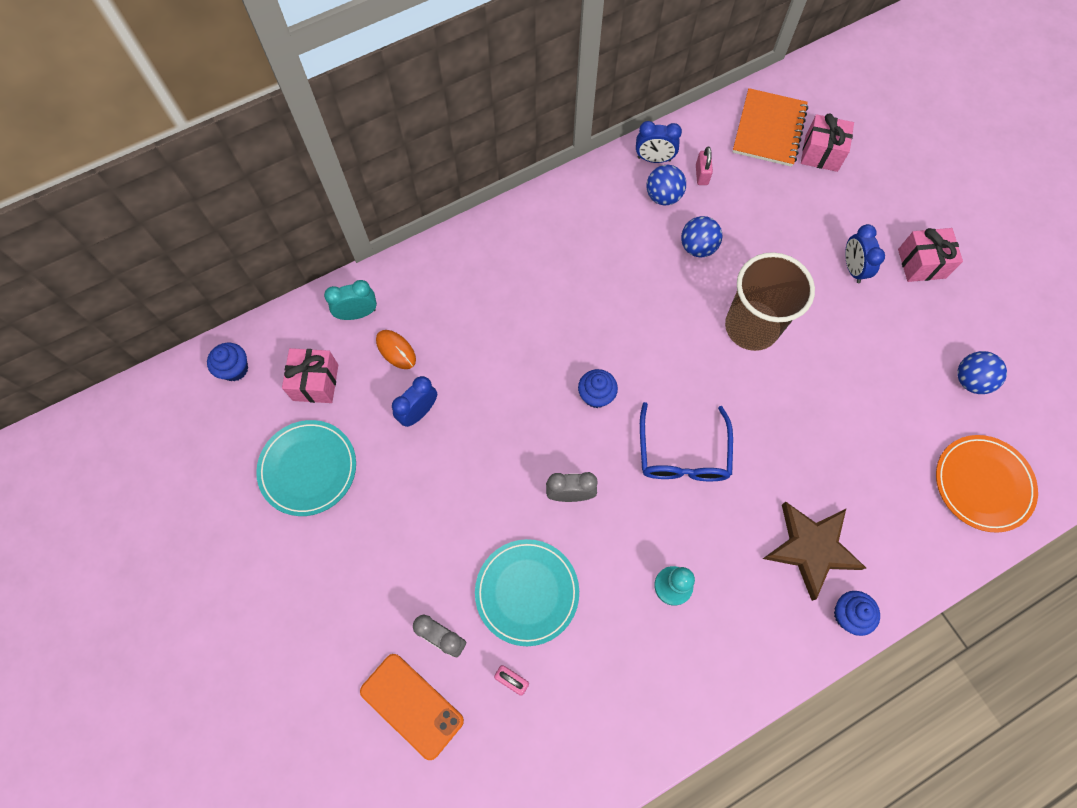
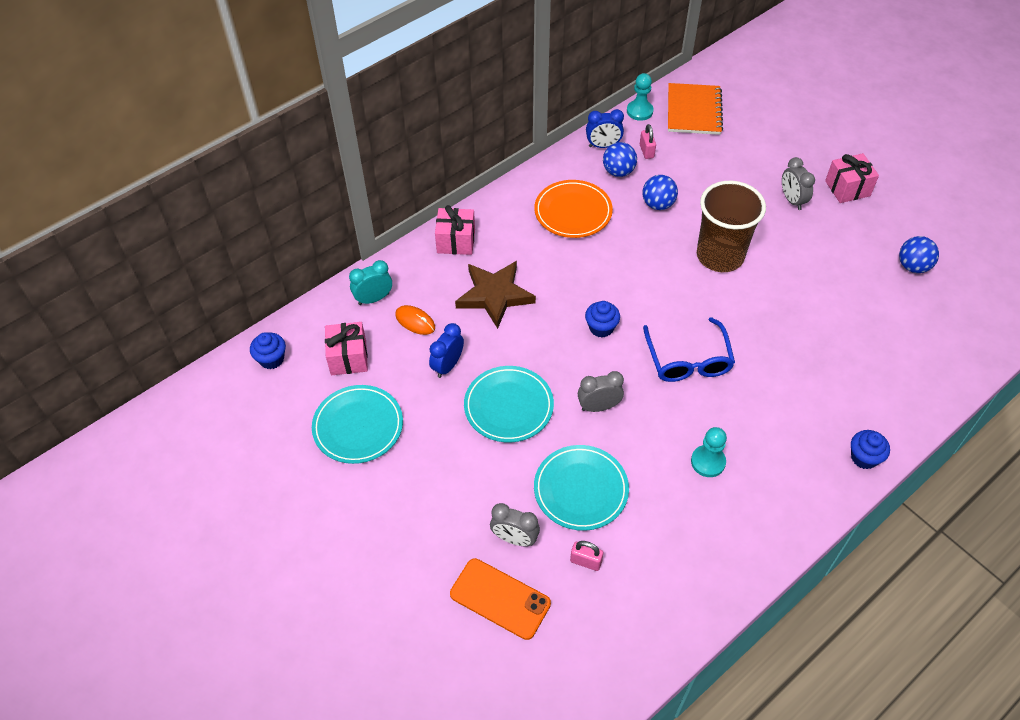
camera: 10 degrees left, 15 degrees down
(473, 475) = (508, 406): none -> turquoise plate
(706, 120) = (639, 111): none -> turquoise pawn
(811, 548) = (818, 412): brown star -> brown star (494, 295)
(821, 153) = (742, 122): pink gift -> pink gift (456, 241)
(852, 268) = (792, 200): blue clock -> grey clock
(982, 484) = (946, 340): orange plate -> orange plate (573, 212)

